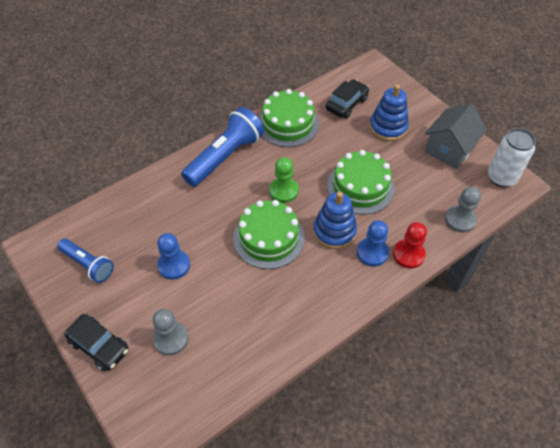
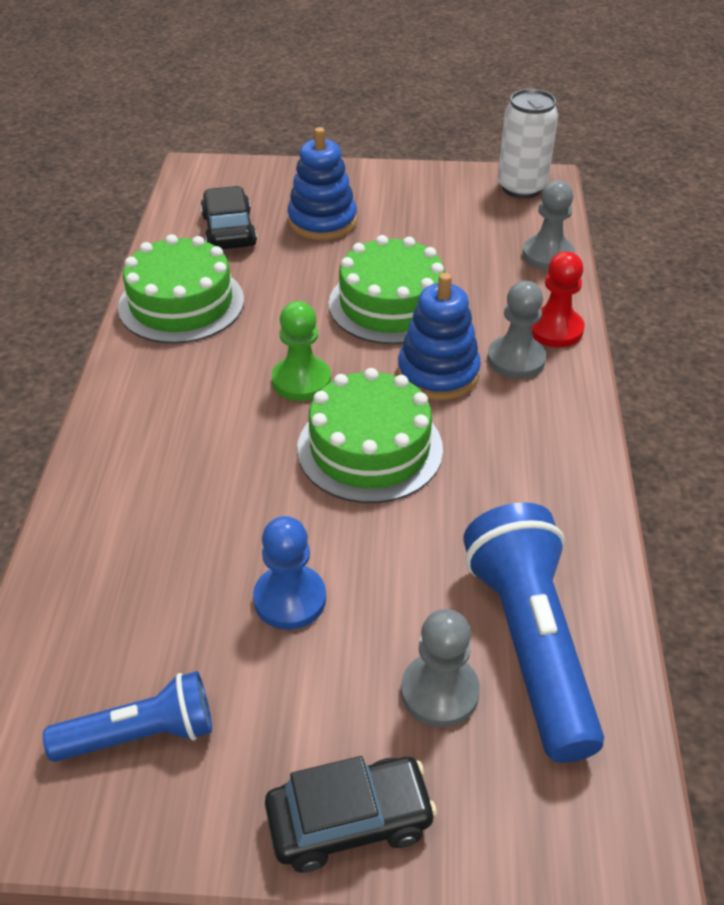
camera: 50 degrees left, 10 degrees down
(225, 157) = (147, 405): blue flashlight -> blue flashlight (529, 644)
(372, 252) = (516, 359): blue pawn -> grey pawn
(449, 149) = (427, 197): grey house -> none

